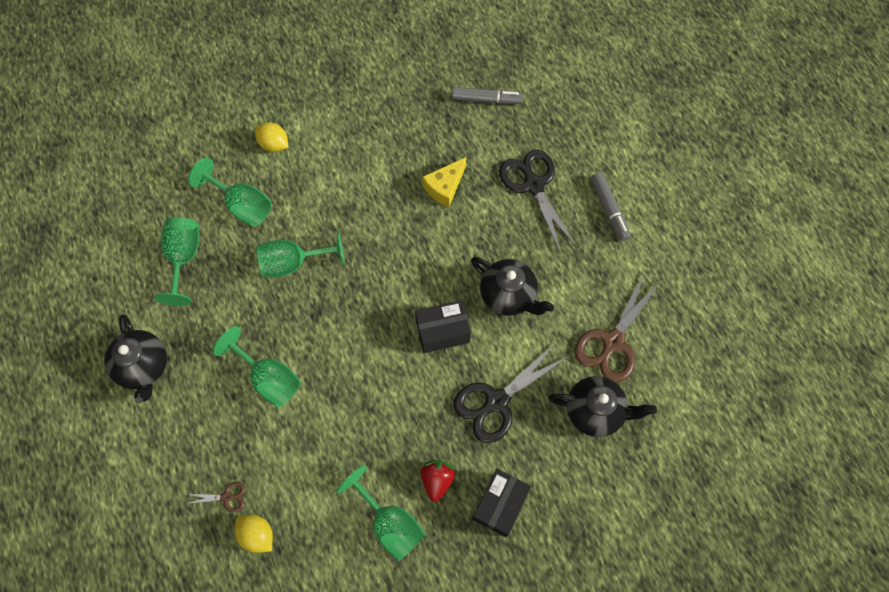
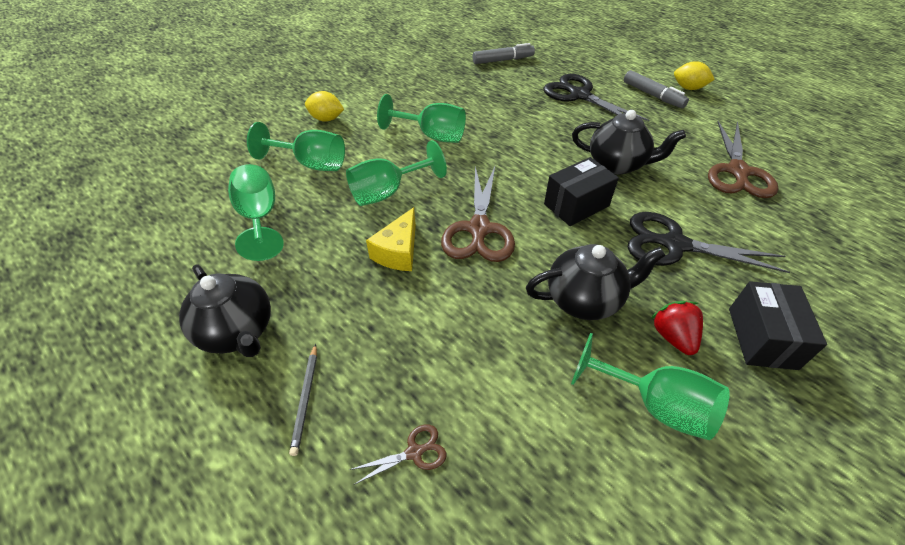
camera: 20 degrees left, 20 degrees down
(173, 436) = (306, 399): none -> grey pencil
(257, 535) = (484, 489): yellow lemon -> yellow lemon (688, 88)
(269, 378) = (409, 296): green goblet -> green goblet (432, 136)
(349, 330) = (479, 229): none -> brown scissors
(445, 187) = (504, 112): yellow cheese -> yellow cheese (398, 252)
(496, 401) = (674, 244): black scissors -> black scissors turned 75 degrees clockwise
(595, 411) = (774, 225): black teapot -> black teapot (584, 299)

